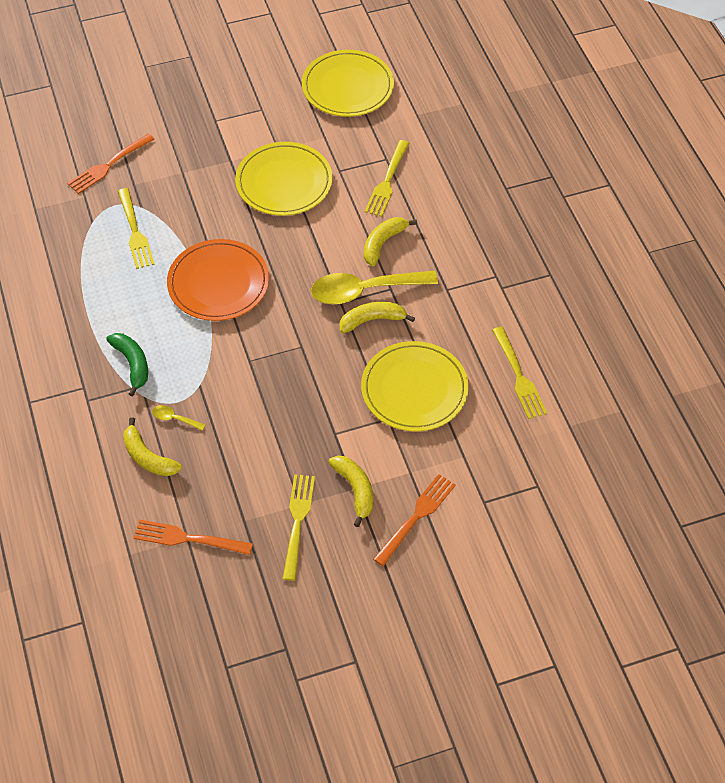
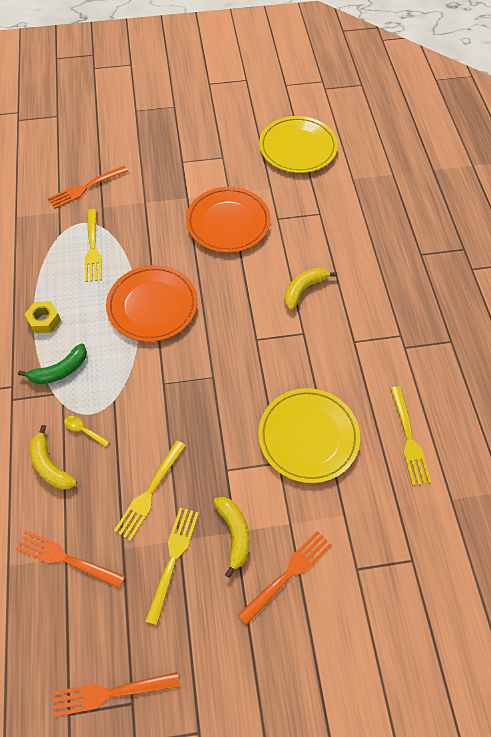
camera: 10 degrees right, 5 degrees up
(101, 316) = (44, 320): none -> yellow nut
(132, 364) = (60, 370): green banana -> green banana turned 75 degrees clockwise
(262, 644) = (110, 693): none -> orange fork
(284, 182) = (228, 222): yellow plate -> orange plate
(364, 291) = (279, 332): yellow spoon -> none
(372, 320) = (281, 361): yellow banana -> none
(387, 181) = (317, 233): yellow fork -> yellow fork (149, 492)

